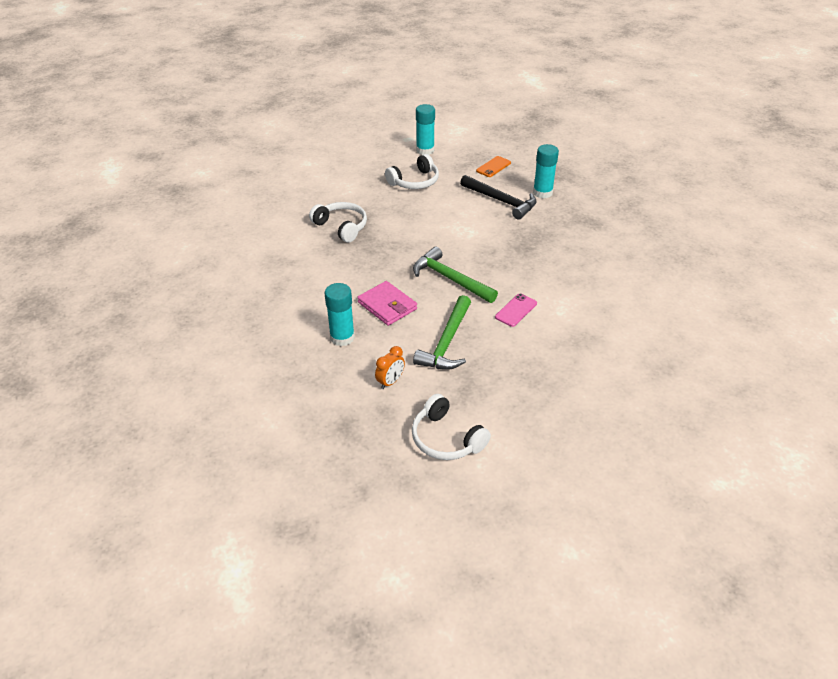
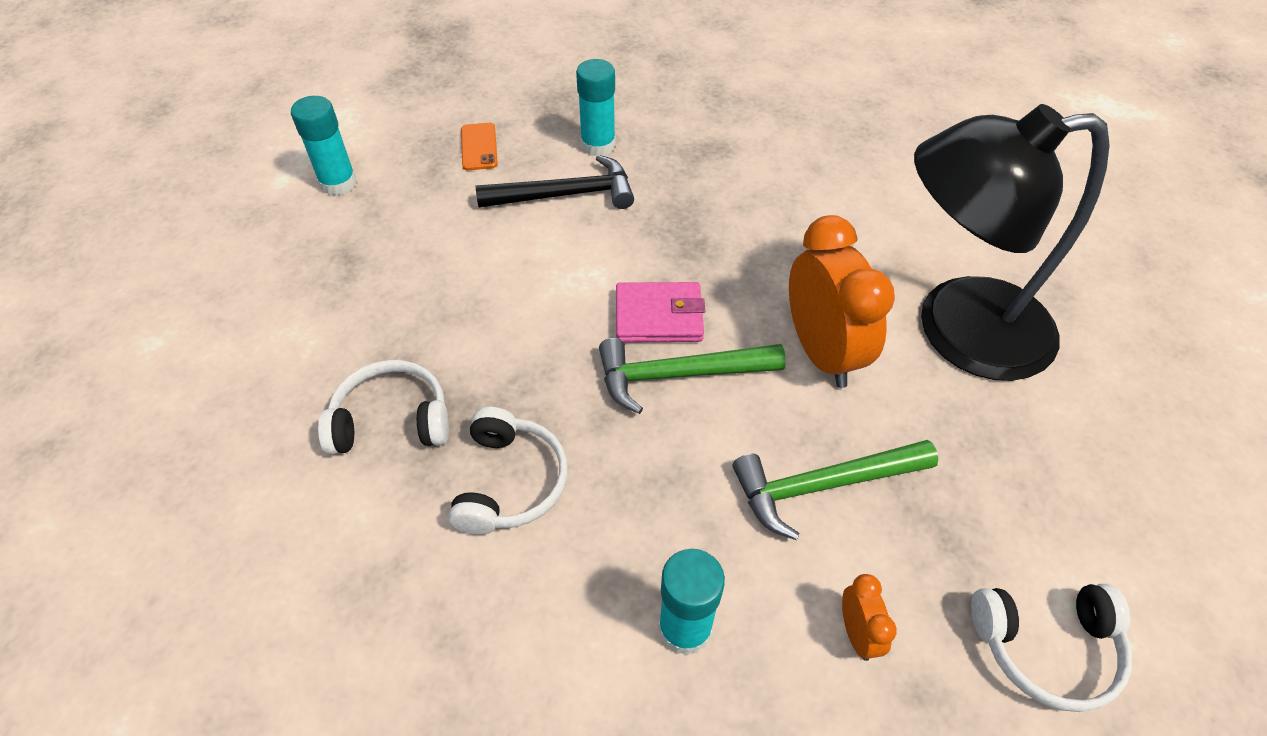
camera: 50 degrees left, 10 degrees up
(387, 306) = (664, 502): pink wallet -> pink wallet (658, 316)
(415, 181) = (397, 248): white headphones -> white headphones (510, 482)
(447, 342) = (822, 485): green hammer -> green hammer turned 105 degrees clockwise
(516, 310) = (821, 352): pink phone -> orange clock
(588, 344) = (957, 330): none -> black lamp

